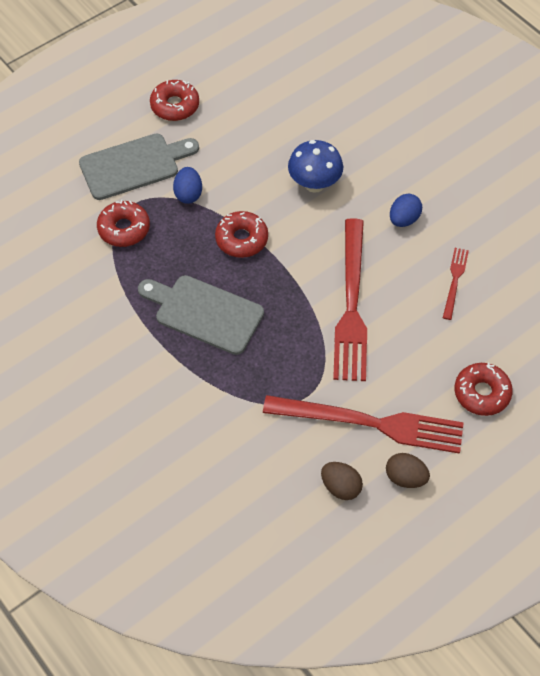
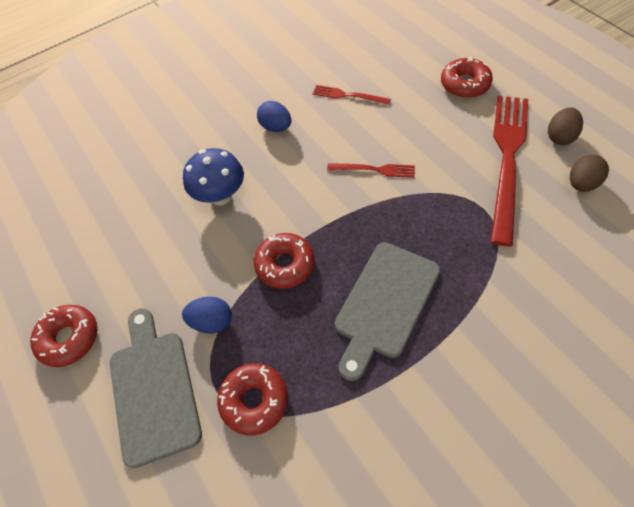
camera: 80 degrees left, 0 degrees up
(351, 305) = (374, 170): red fork -> red fork, size x0.46

